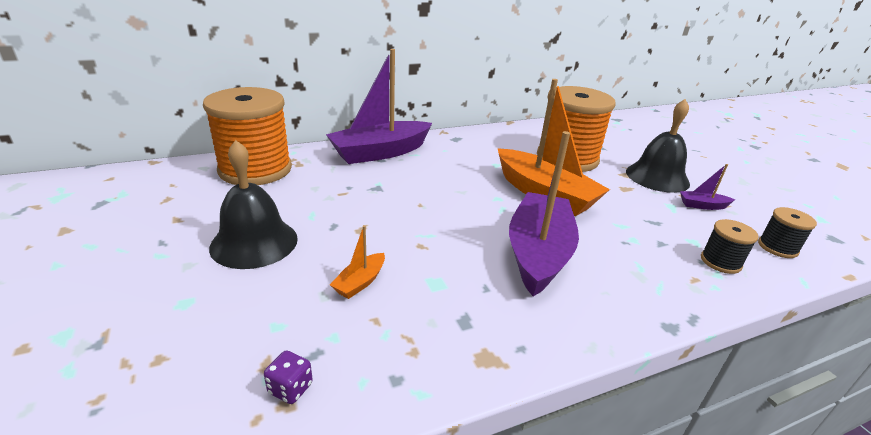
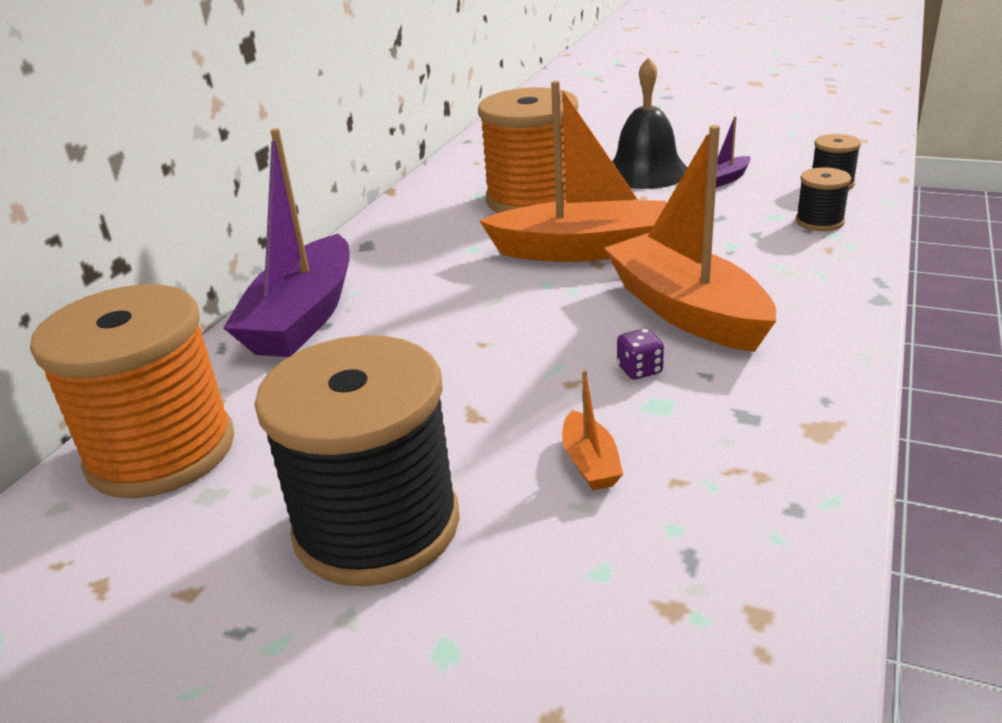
camera: 40 degrees left, 0 degrees up
(254, 242) = (377, 525): black bell -> black spool
(290, 388) = (735, 602): purple dice -> purple dice (639, 370)
(538, 253) = (686, 310): purple boat -> orange boat

